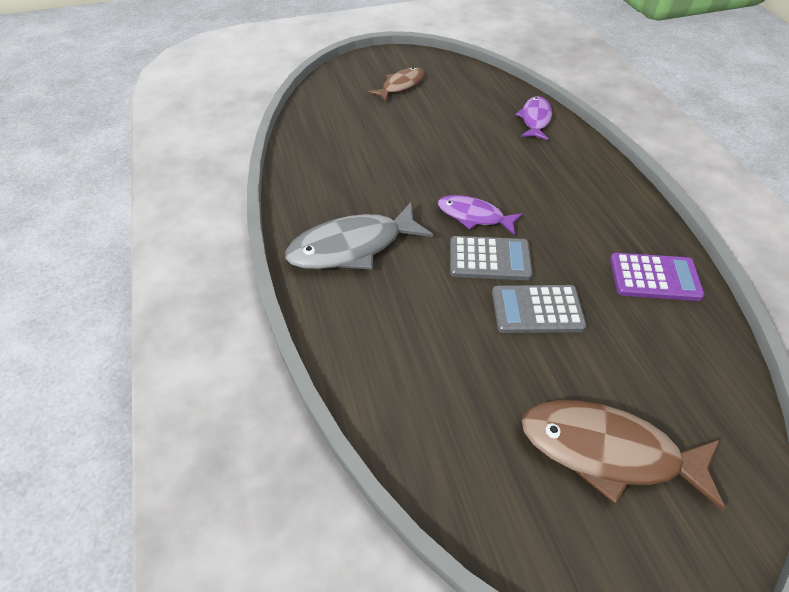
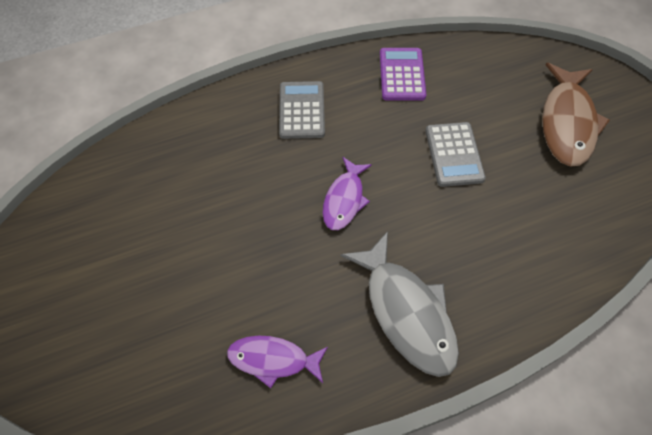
camera: 95 degrees left, 10 degrees up
(400, 86) = (86, 288): brown fish -> none
(489, 259) = (402, 187): grey calculator -> grey calculator (302, 110)
(535, 119) = (176, 139): purple fish -> purple fish (273, 360)

